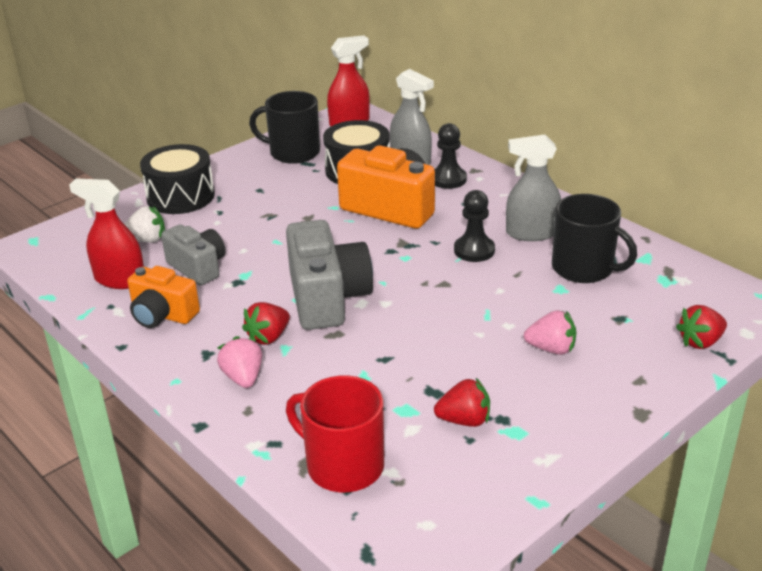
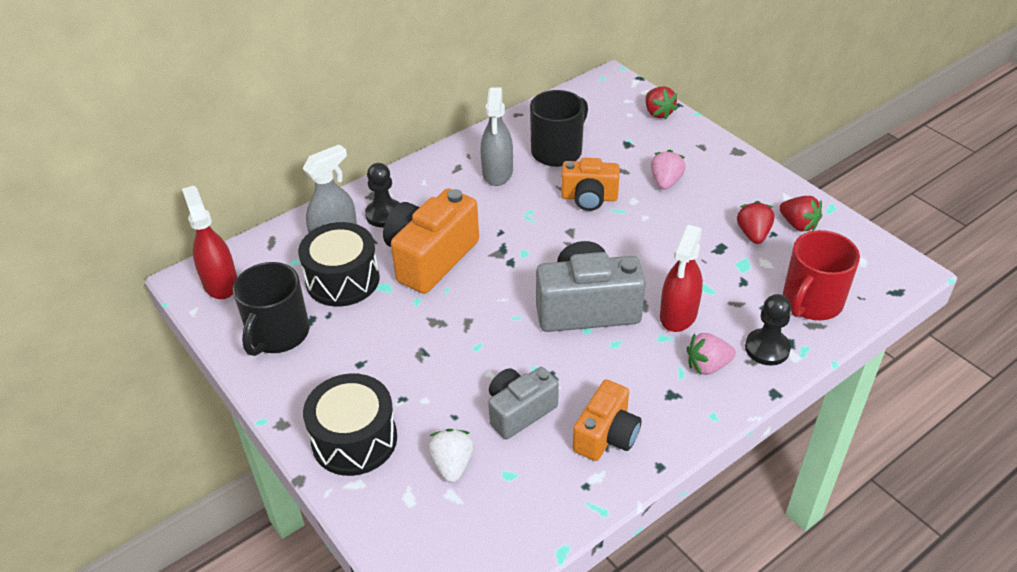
camera: 85 degrees left, 10 degrees up
(119, 279) = (534, 483): red spray bottle -> red spray bottle (678, 314)
(268, 337) = (647, 349): red strawberry -> red strawberry (798, 224)
(474, 250) = (520, 209): black pawn -> black pawn (767, 348)
(504, 293) = (589, 198): none -> orange camera

